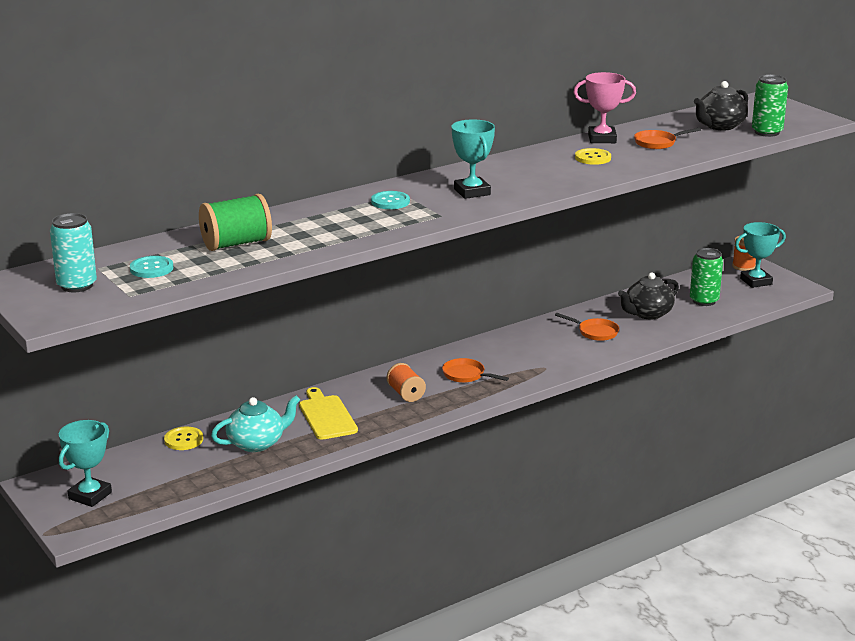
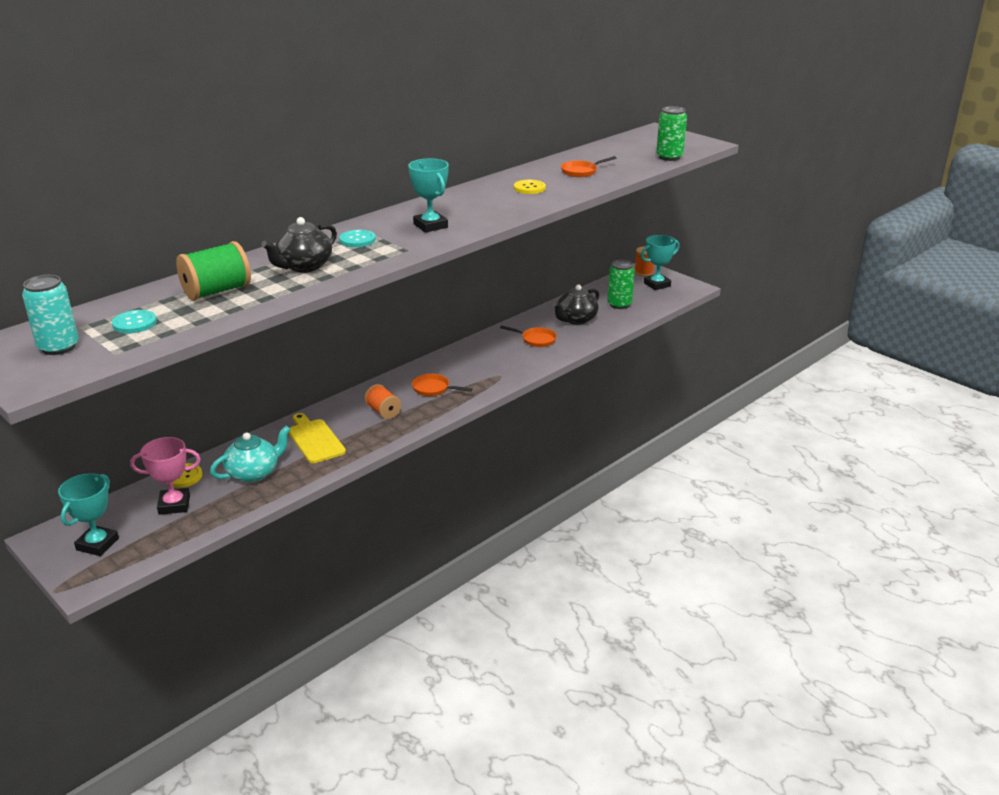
camera: 10 degrees left, 5 degrees up
(602, 139) = (532, 171): pink trophy -> pink trophy (174, 505)
(719, 126) = (628, 154): black teapot -> black teapot (304, 266)

